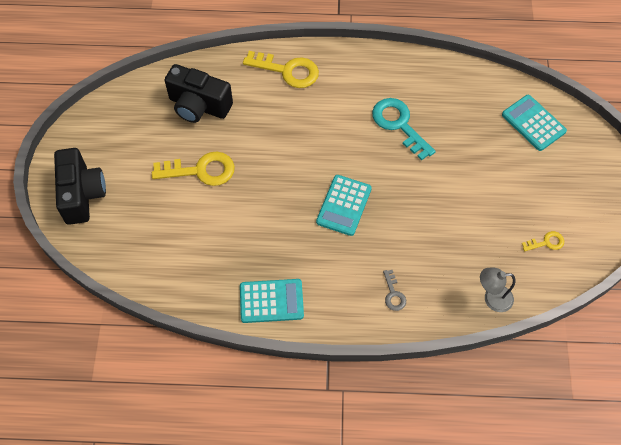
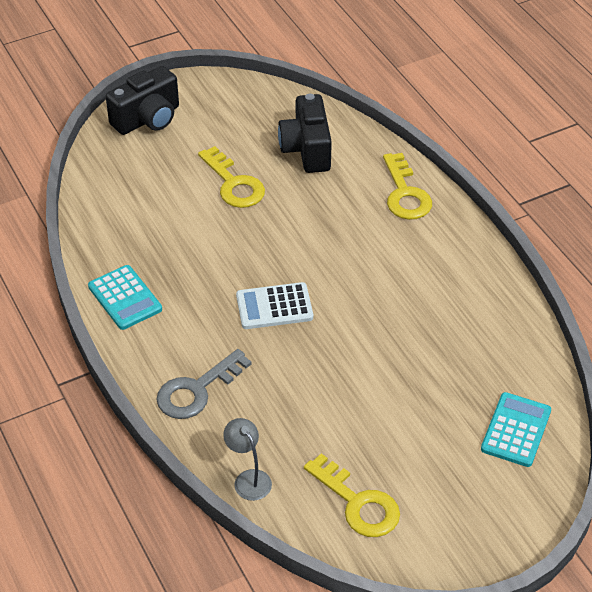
camera: 60 degrees right, 15 degrees down
(344, 205) = (274, 307): turquoise calculator -> white calculator
(393, 294) = (196, 390): grey key -> grey key, size x1.98
(399, 124) = (412, 310): turquoise key -> none
(546, 242) = (358, 503): yellow key -> yellow key, size x1.98

